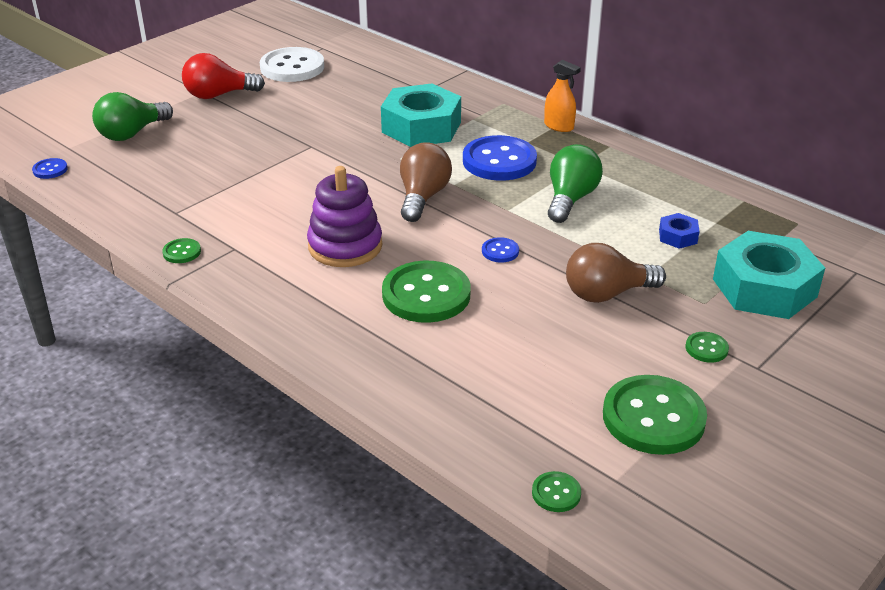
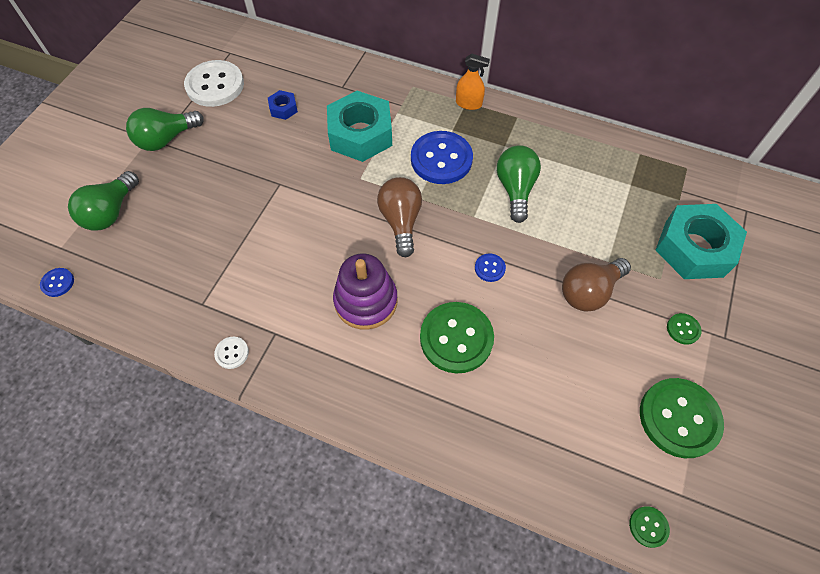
camera: 20 degrees left, 25 degrees up
(182, 252) = (232, 353): green button -> white button
(219, 95) = (166, 139): red light bulb -> green light bulb
(678, 236) = (611, 209): blue nut -> blue nut (283, 108)

